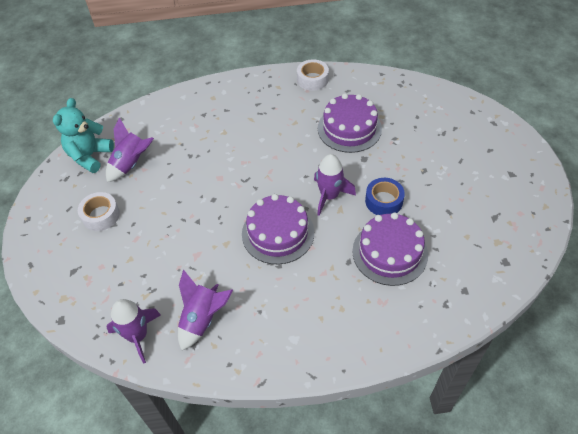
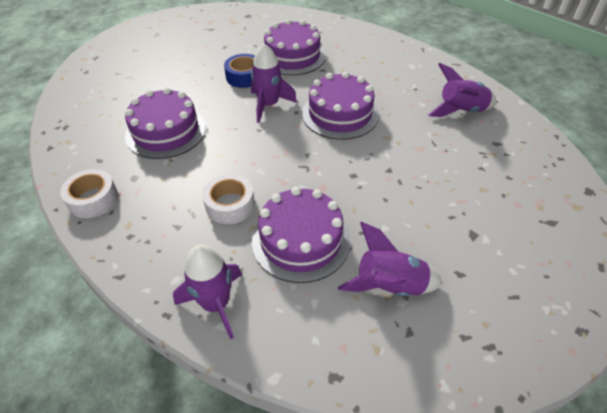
camera: 130 degrees left, 5 degrees down
(90, 156) = (431, 351): turquoise teddy bear -> none
(101, 215) = (480, 253): white tape -> white tape (230, 205)
(138, 336) = (522, 135): purple rocket -> purple rocket (216, 304)
(195, 146) = (301, 240): none -> purple cake

